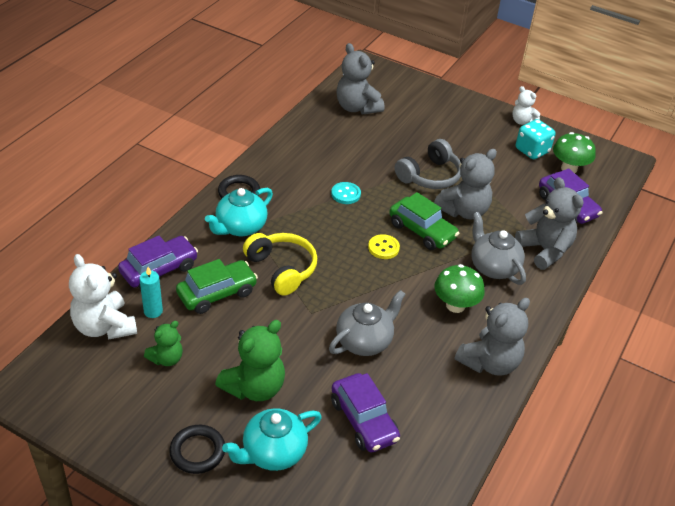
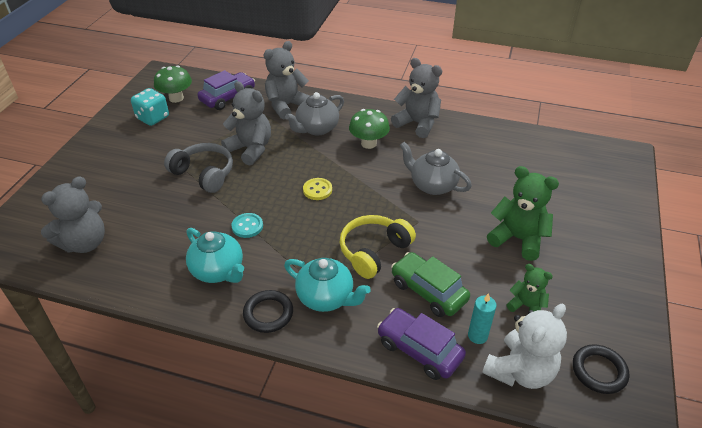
camera: 100 degrees left, 0 degrees up
(197, 451) = (599, 258): black ring -> black ring (599, 371)
(273, 452) = (568, 215): turquoise teapot -> turquoise teapot (218, 271)
(364, 420) = (507, 175): purple car -> none
(422, 231) = (286, 170): green car -> none
(522, 121) = (105, 126): white teddy bear -> none

